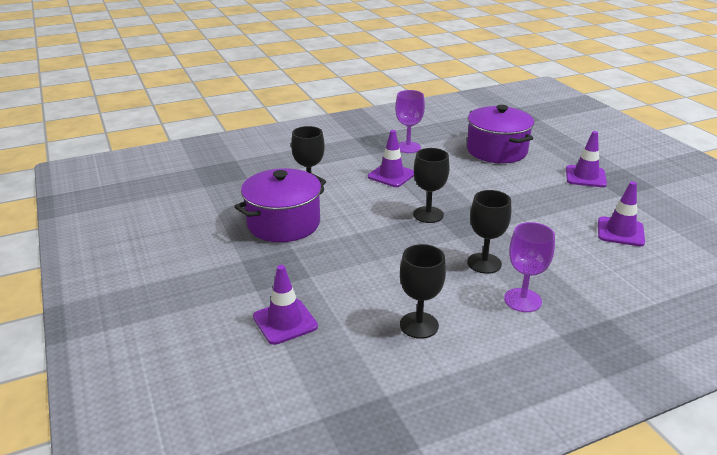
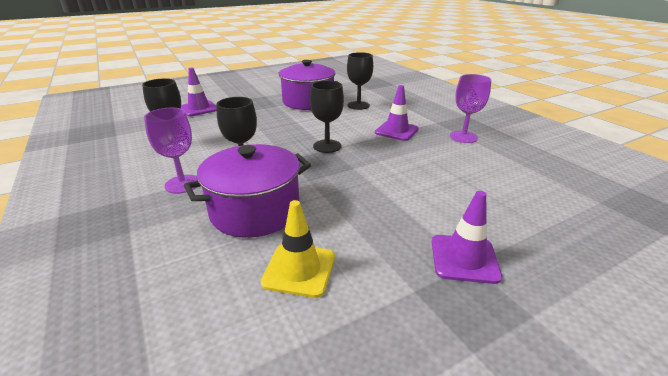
camera: 85 degrees right, 0 degrees up
(496, 151) = (498, 186): purple pot -> purple pot (255, 210)
(620, 232) = (299, 269): purple traffic cone -> yellow traffic cone

